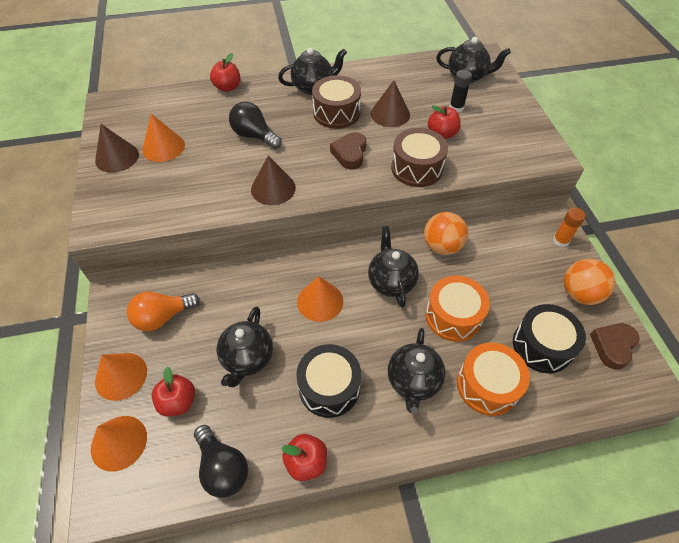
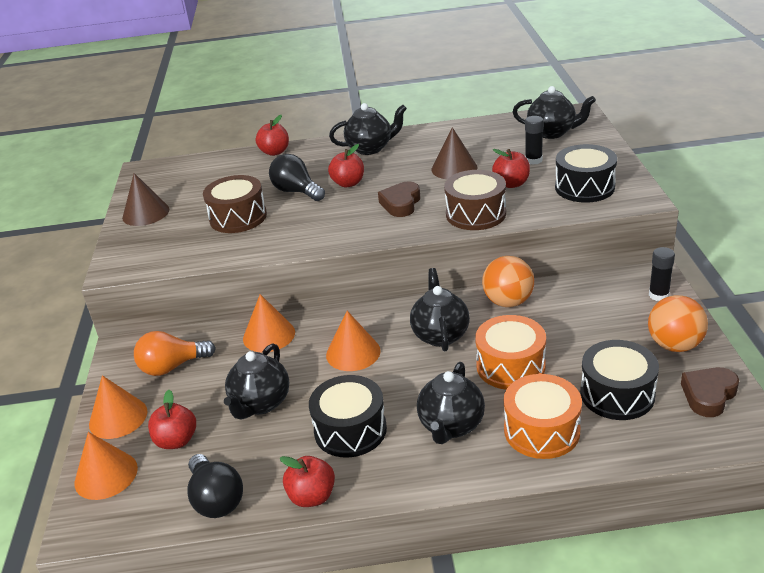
camera: 10 degrees right, 20 degrees down
(163, 147) = (196, 203): orange cone -> orange cone (269, 335)
(273, 188) = (309, 235): brown cone -> none
(299, 128) = (348, 183): none -> red apple
(336, 113) = (392, 169): brown drum -> brown drum (238, 217)
(504, 140) = (584, 187): none -> black drum
(560, 241) = (658, 295): orange glue stick -> black glue stick

